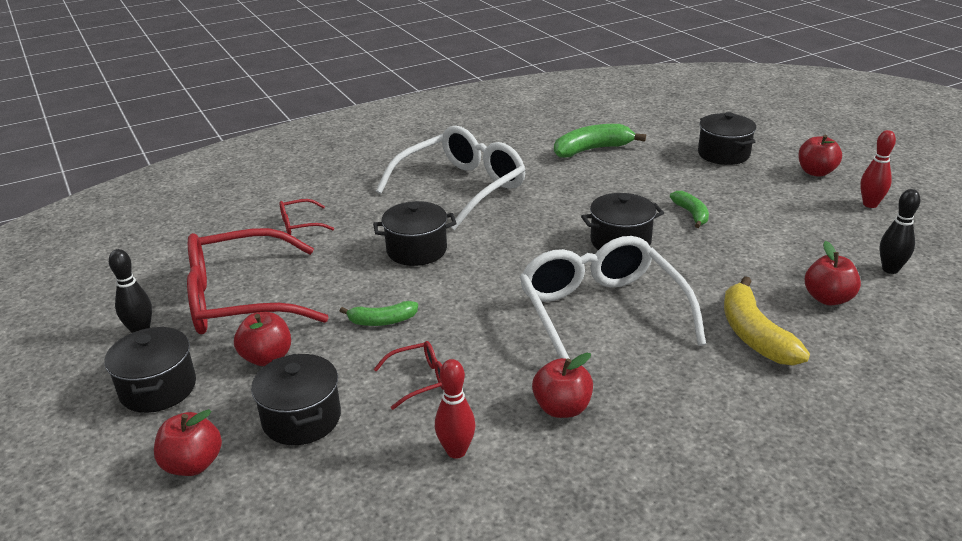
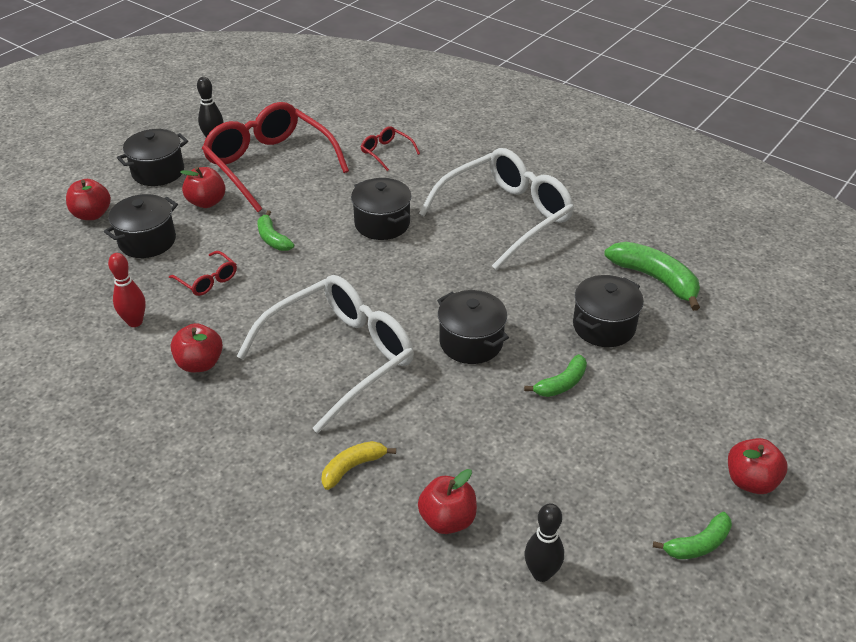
camera: 65 degrees right, 10 degrees up
(462, 188) = (506, 216): white glasses -> white glasses turned 60 degrees counterclockwise
(723, 154) = (731, 386): black pot -> black pot (603, 326)
(754, 334) = (353, 467): yellow banana -> yellow banana, size x0.59
(870, 204) = (698, 544): red bowling pin -> green banana

